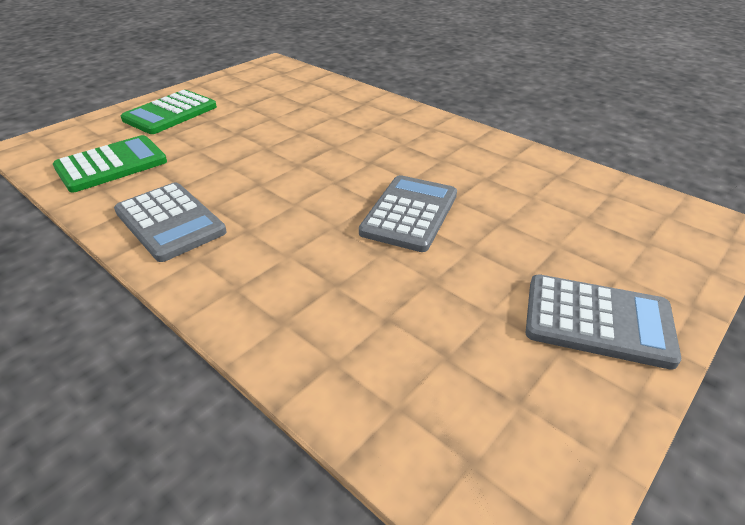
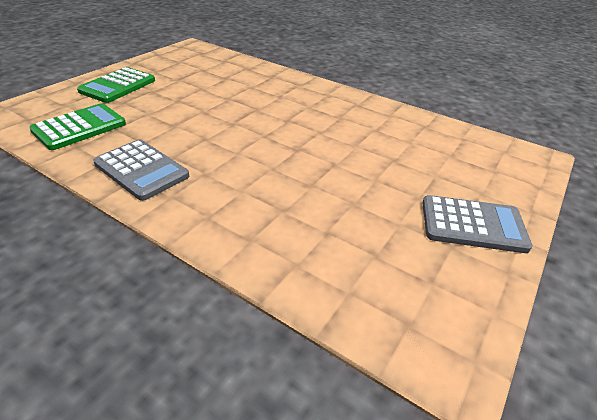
camera: 10 degrees left, 0 degrees up
(409, 213) = (326, 157): grey calculator -> none

